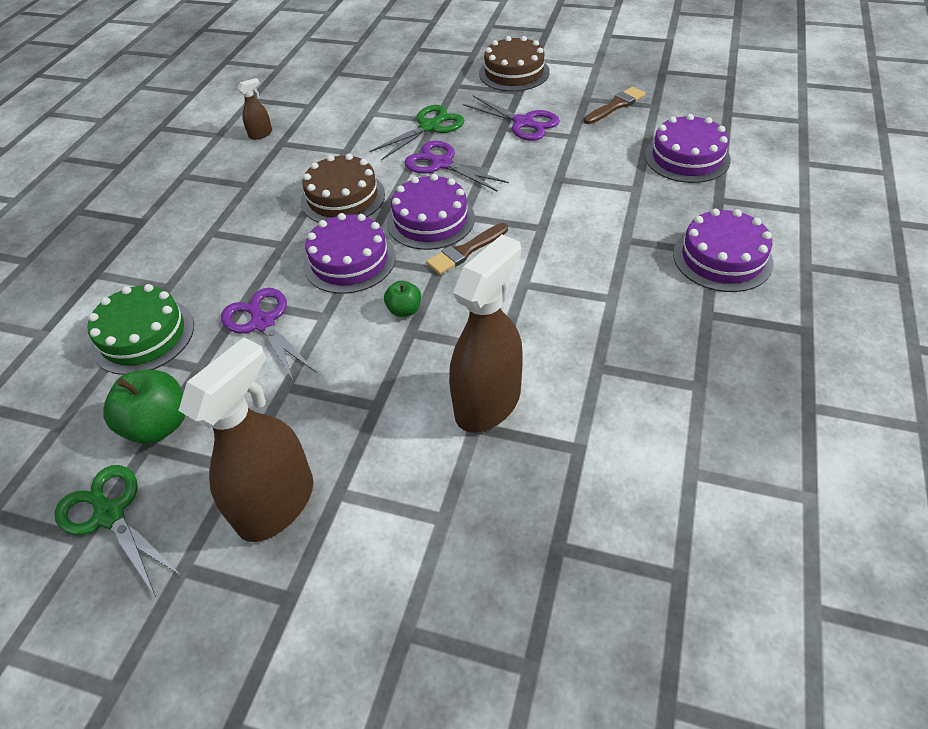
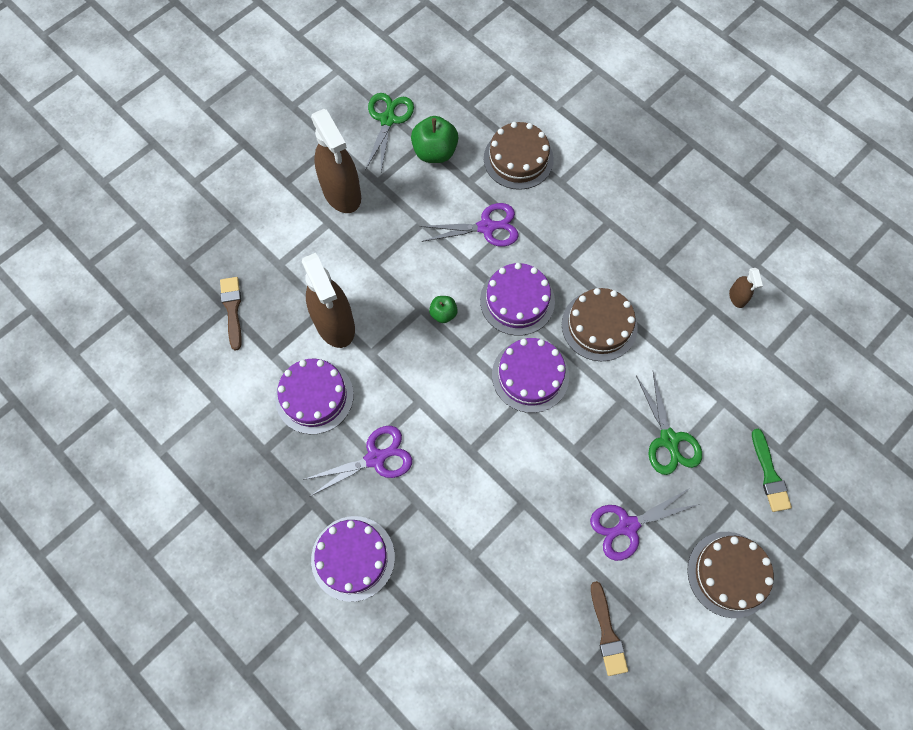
camera: 115 degrees right, 20 degrees up
(109, 514) = (388, 119): green scissors -> green scissors turned 60 degrees counterclockwise
(143, 336) = (518, 159): green cake -> brown cake
(419, 78) = (769, 475): none -> green brush
(441, 164) = (603, 420): purple scissors -> purple scissors (376, 458)
(465, 251) = (478, 382): brown brush -> brown brush (232, 309)
(687, 157) = (486, 634): purple cake -> purple cake (314, 396)

